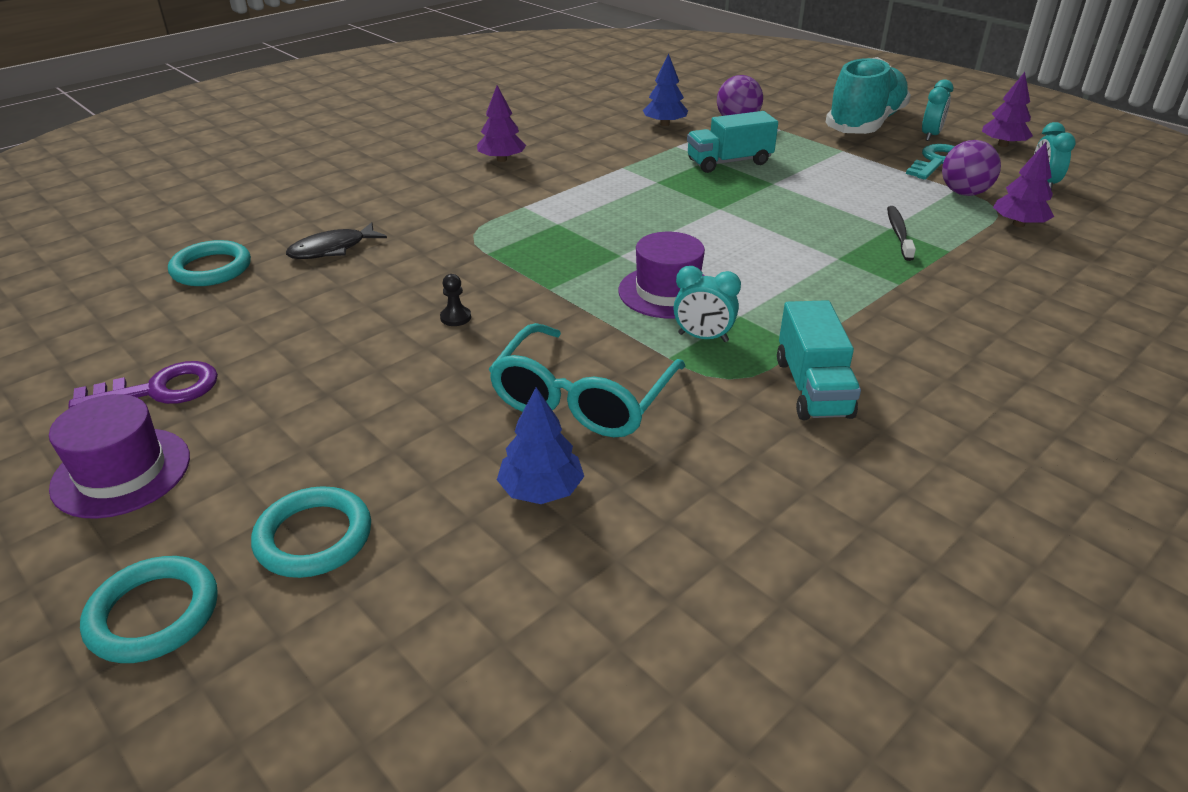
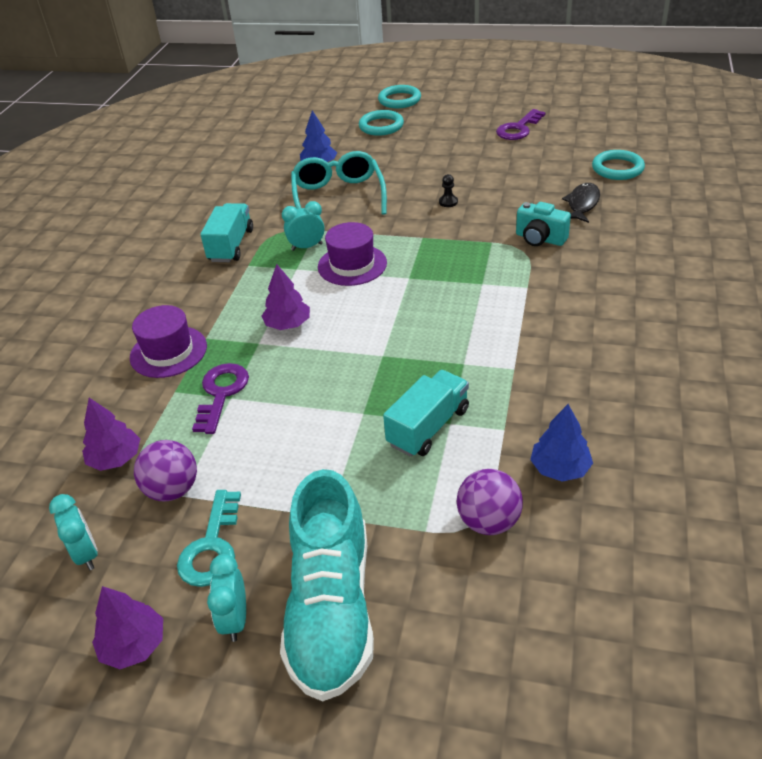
camera: 150 degrees right, 5 degrees up
(121, 472) = (476, 111): purple hat -> purple hat (168, 352)
(438, 236) = (540, 239): none -> turquoise camera
(502, 159) = (622, 327): purple tree -> purple tree (288, 324)
(812, 387) = (231, 245): turquoise truck -> turquoise truck turned 45 degrees clockwise
(898, 233) = (221, 393): black toothbrush -> purple key

